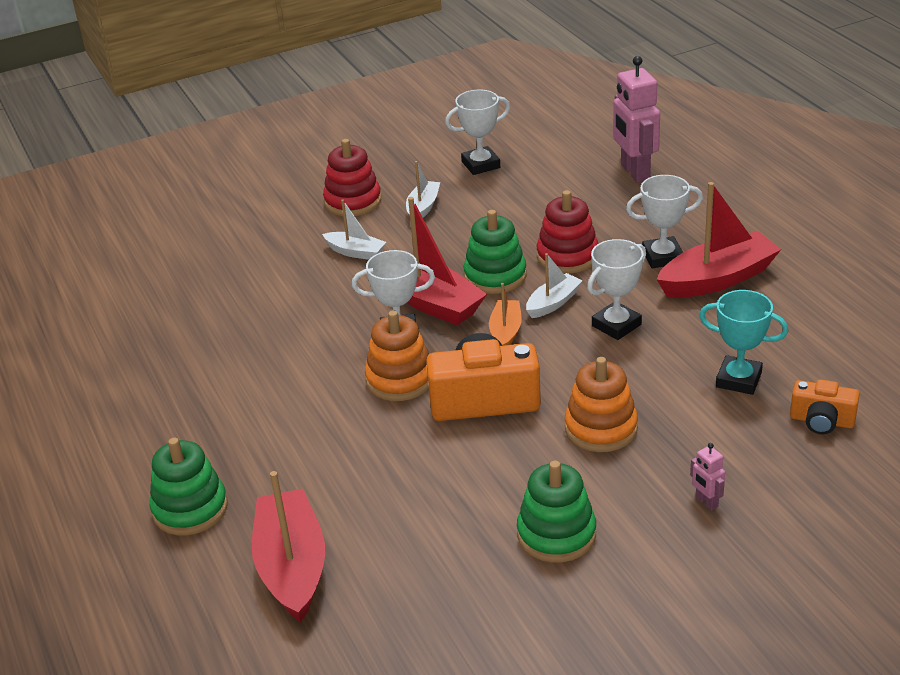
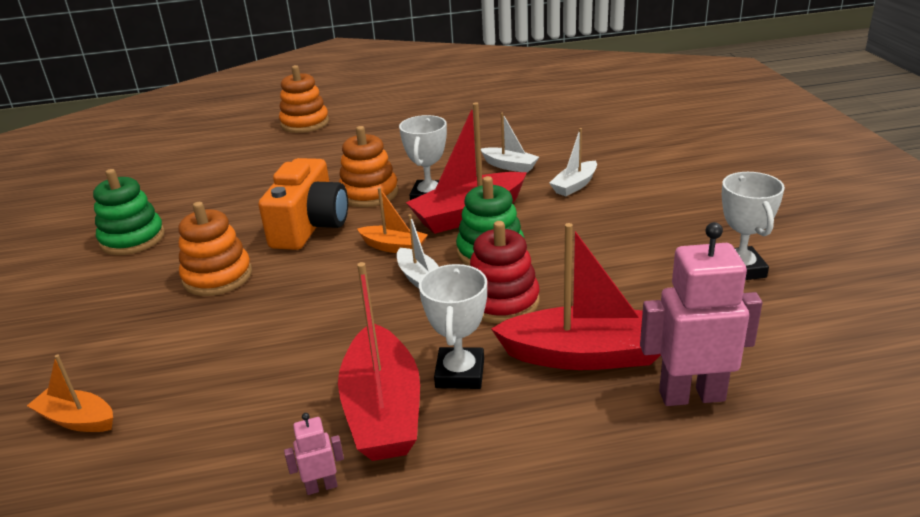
camera: 105 degrees right, 5 degrees down
(190, 509) = (305, 123): green stacking toy -> orange stacking toy
(292, 567) = (220, 150): red boat -> red boat (586, 355)
(353, 201) = (672, 188): red stacking toy -> none
(423, 207) = (647, 224): white boat -> white boat (509, 166)
(616, 325) = (353, 312): white trophy -> none
(706, 502) = (74, 314): pink robot -> pink robot (321, 486)
(738, 379) = (196, 376): turquoise trophy -> none
(822, 421) = (77, 420): orange camera -> orange boat

